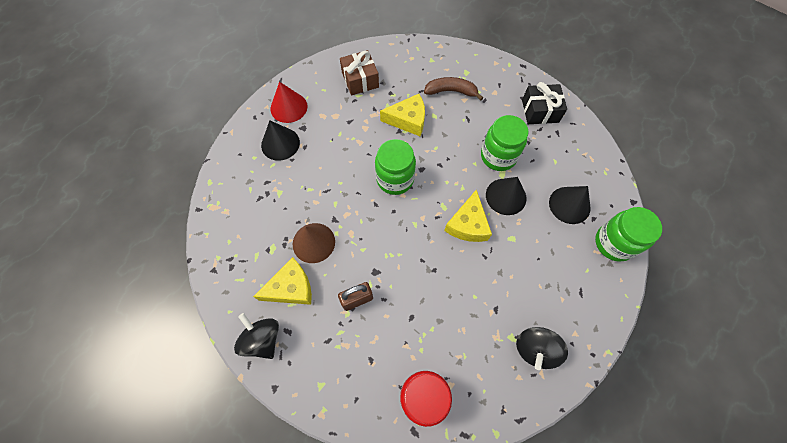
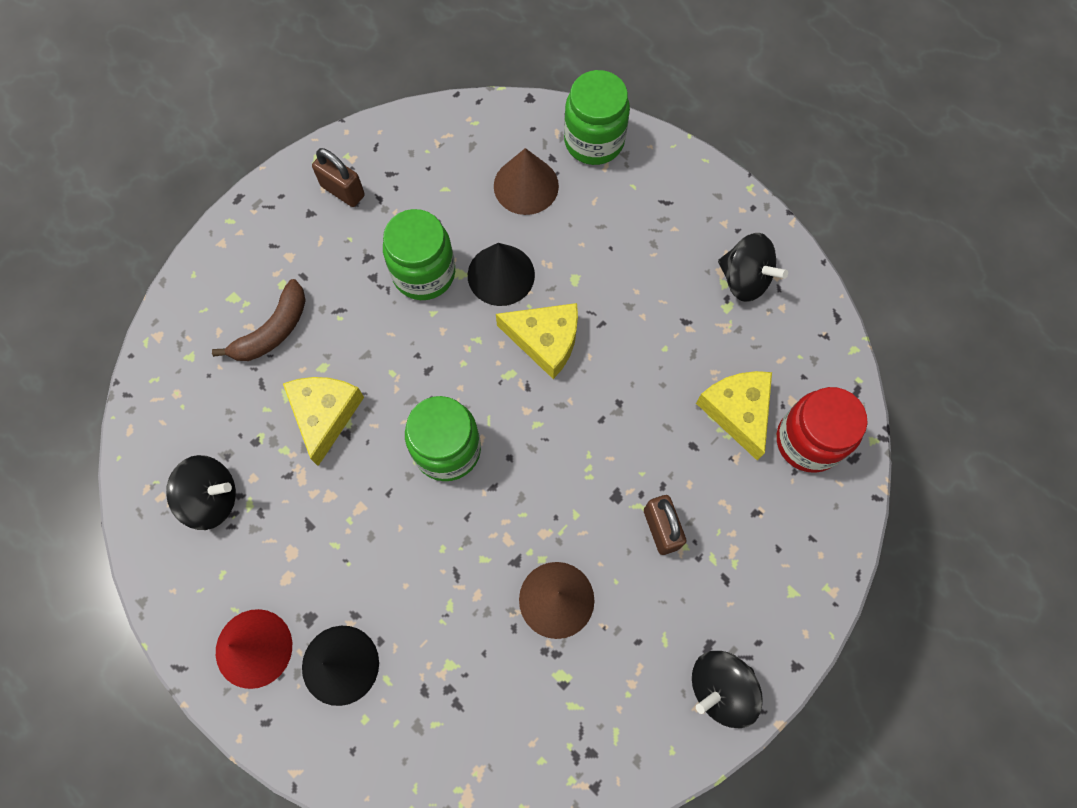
camera: 85 degrees left, 5 degrees up
(291, 288) = (636, 640): yellow cheese -> yellow cheese (737, 411)
(360, 80) = (212, 498): brown gift -> black spinning top
(451, 91) = (273, 330): brown banana -> brown banana turned 150 degrees counterclockwise
(540, 111) = (343, 191): black gift -> brown padlock
(569, 205) = (526, 185): black cone -> brown cone

